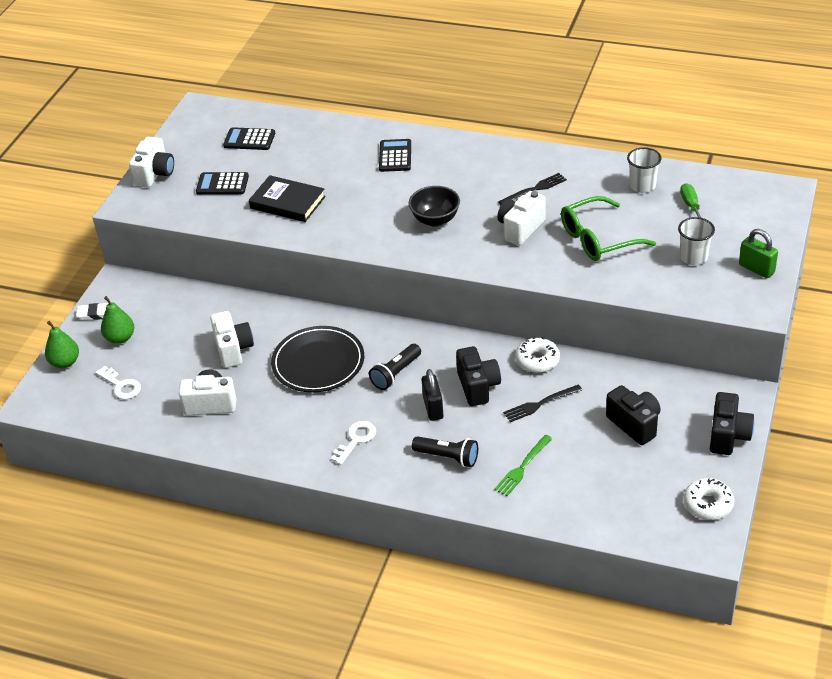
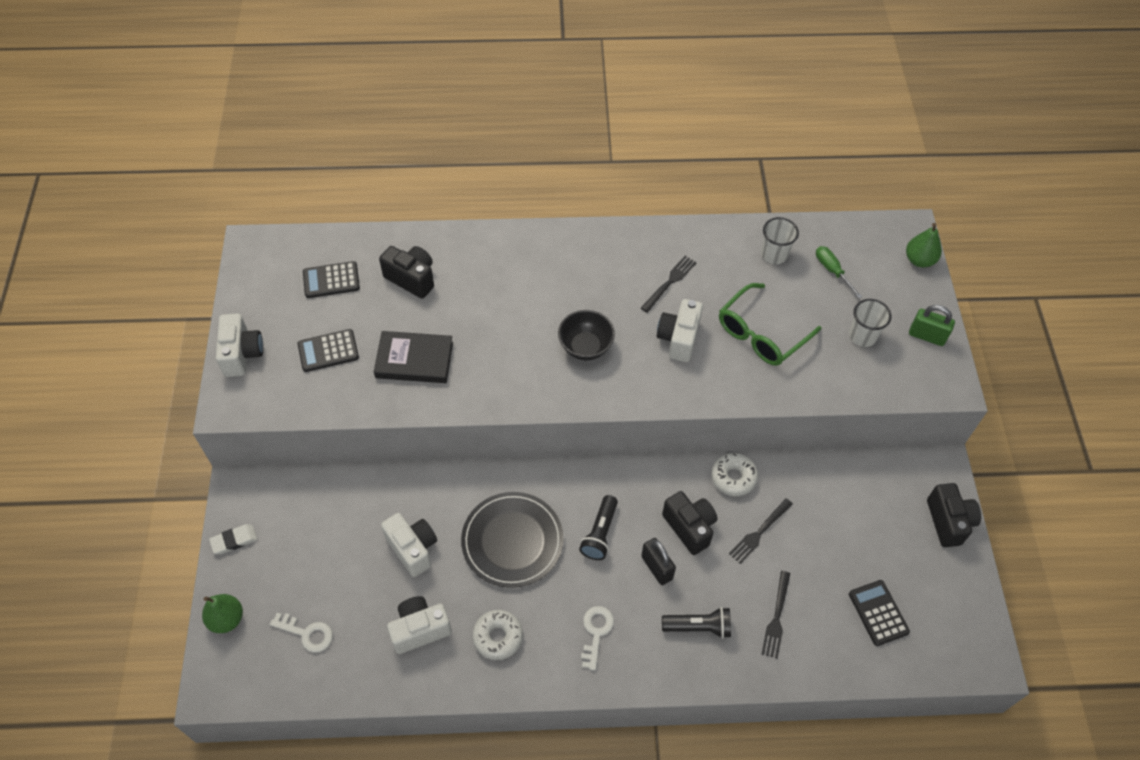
camera: 25 degrees left, 15 degrees up
(120, 338) = (277, 567): green pear -> green pear (919, 260)
(395, 156) = (504, 269): black calculator -> black calculator (878, 613)
(522, 467) = (776, 618): green fork -> black fork
(634, 424) = (858, 532): black camera -> black camera (411, 278)
(708, 504) = (965, 610): white donut -> white donut (498, 637)

